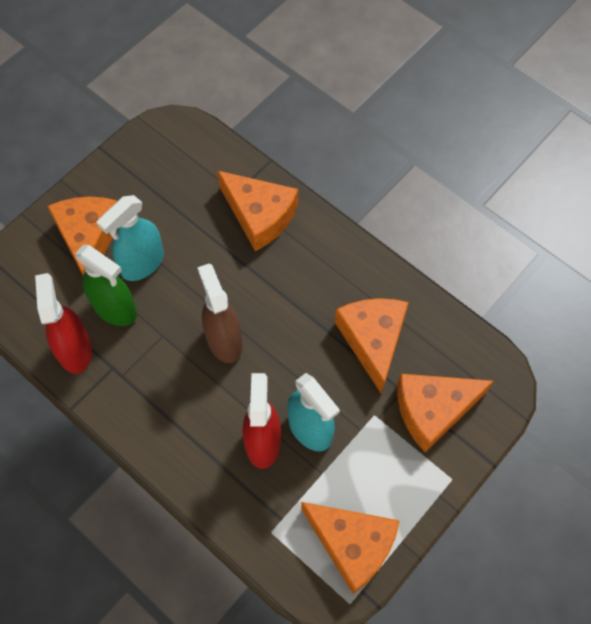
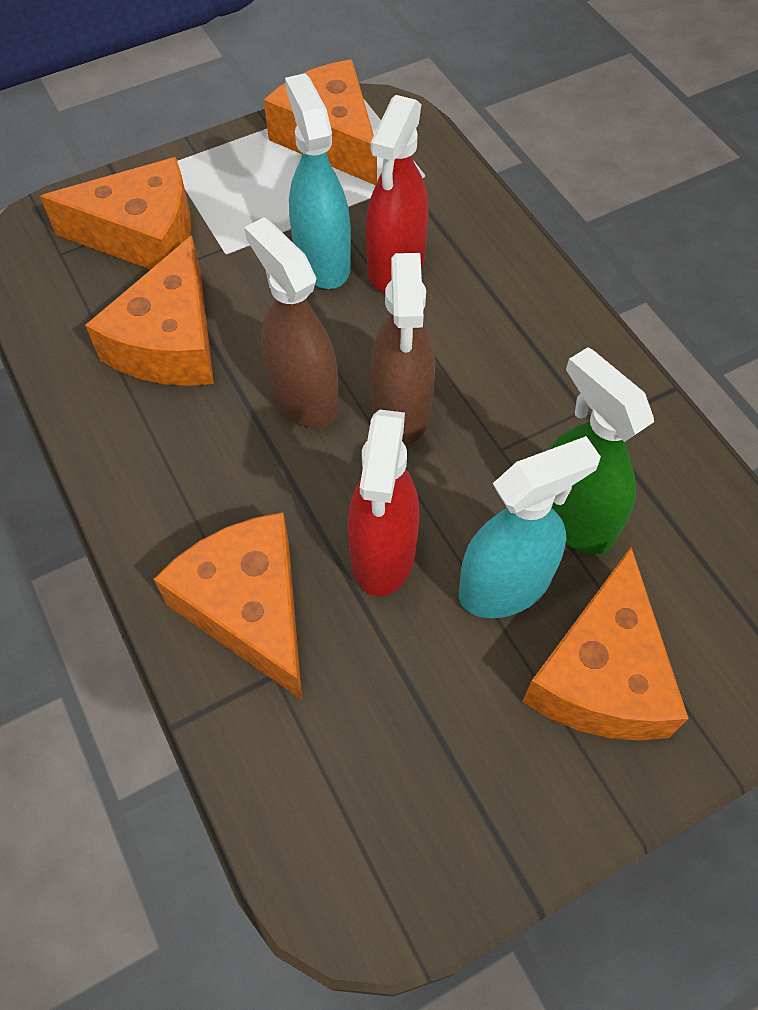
camera: 160 degrees left, 5 degrees down
(75, 350) = (656, 471): red spray bottle -> red spray bottle (383, 554)
(281, 331) = (303, 397): none -> brown spray bottle

